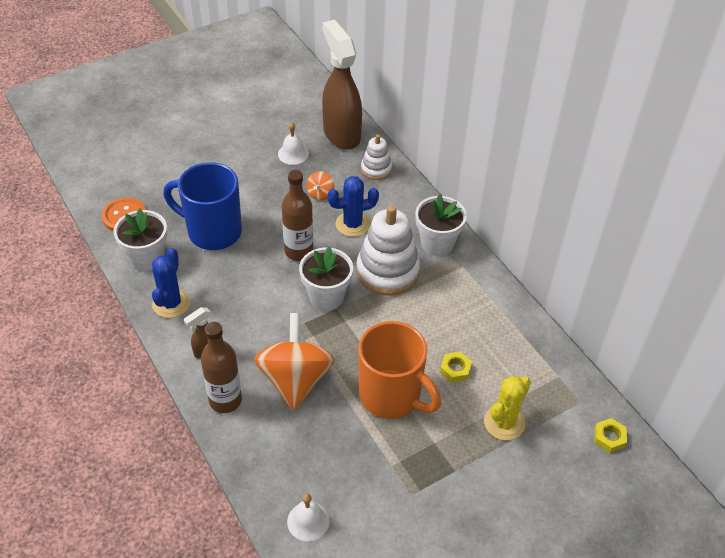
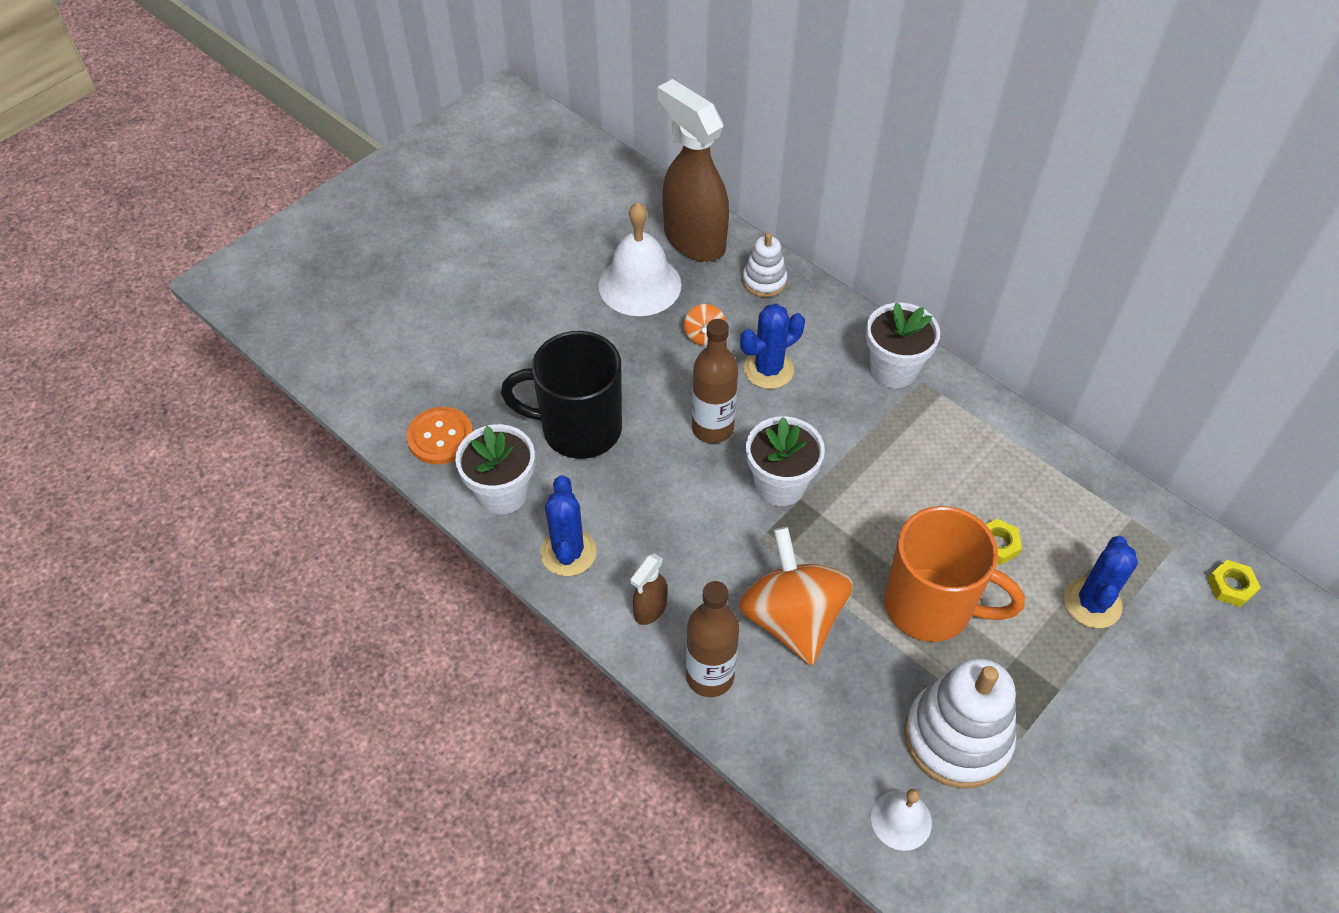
camera: 15 degrees left, 5 degrees up
(212, 231) = (578, 429): blue mug -> black mug
(293, 154) = (640, 285): white bell -> white bell, size x1.83
(387, 271) = (846, 427): white stacking toy -> white stacking toy (957, 737)
(504, 423) = (1092, 603): yellow cactus -> blue cactus

